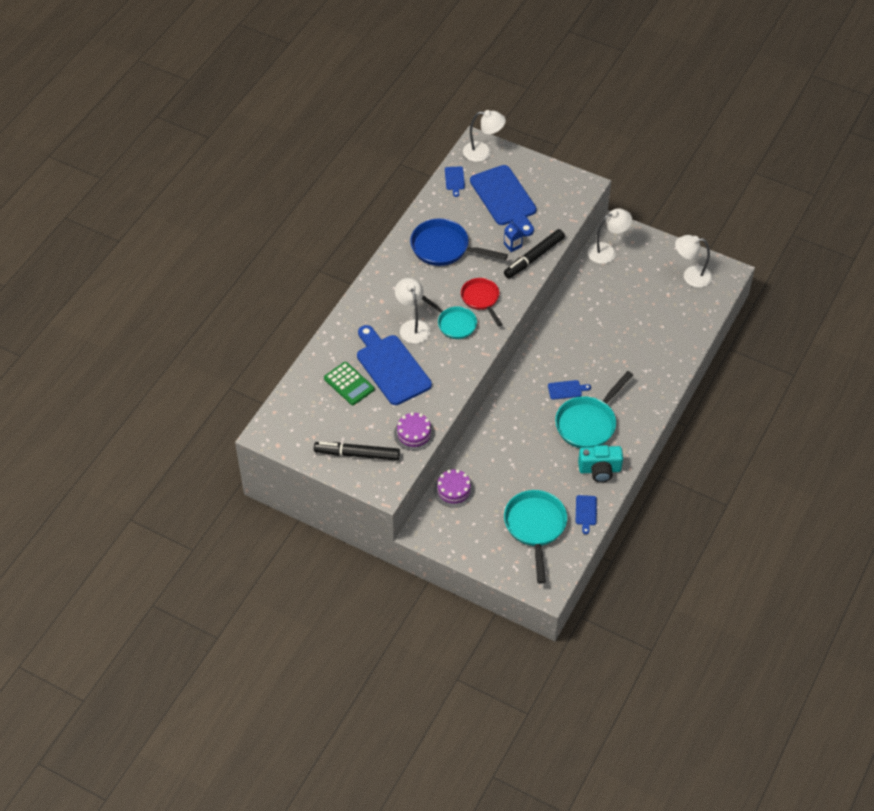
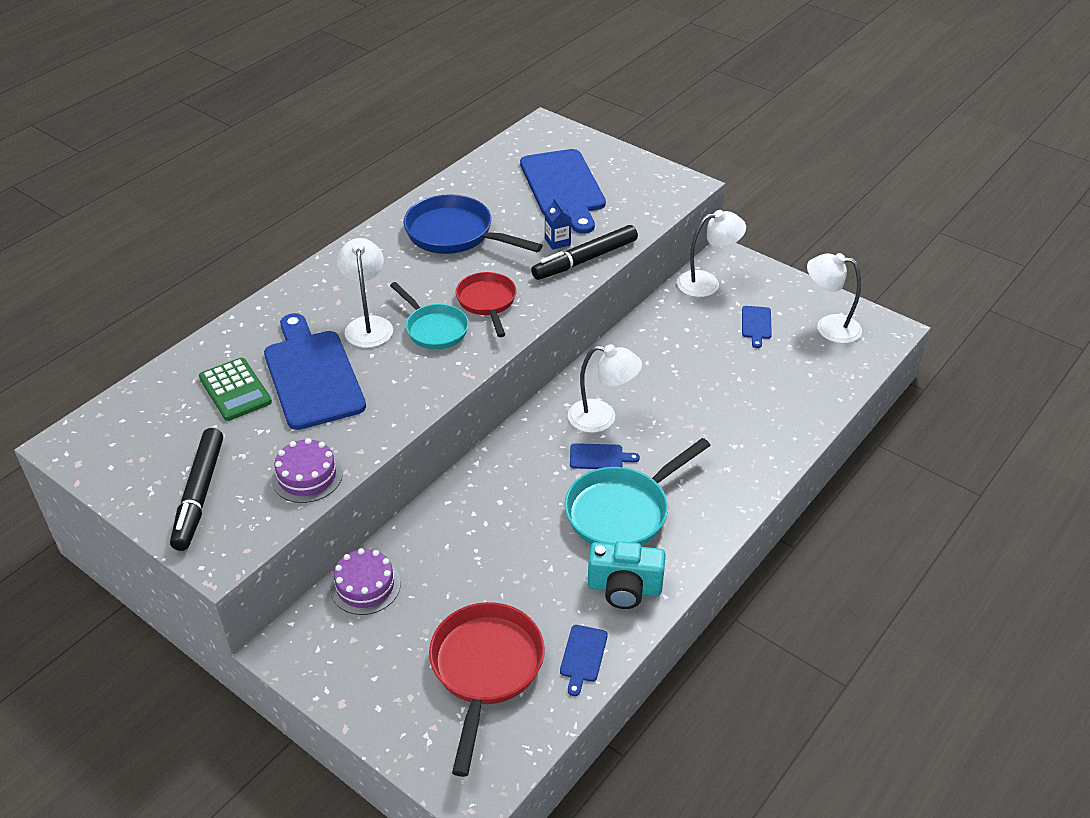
camera: 10 degrees right, 10 degrees down
(357, 454) = (199, 495): black marker -> black marker turned 105 degrees counterclockwise
(454, 180) = (499, 160): blue cutting board -> blue cutting board (756, 324)
(483, 152) = (549, 135): white lamp -> white lamp (602, 418)
(535, 527) = (485, 670): turquoise pan -> red pan

